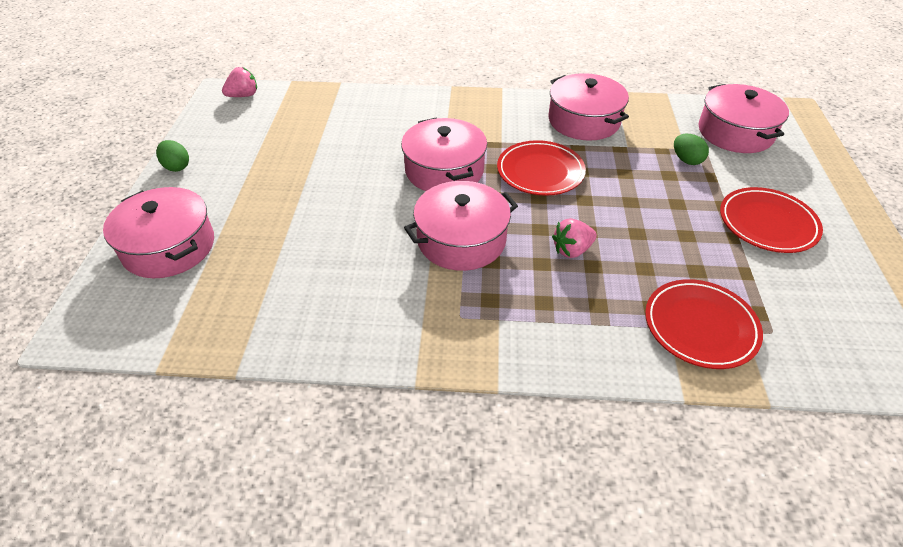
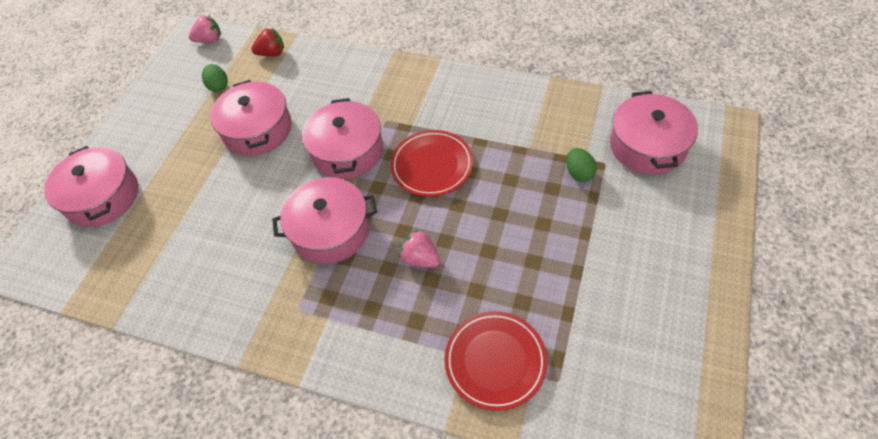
camera: 20 degrees right, 10 degrees up
(176, 167) = (132, 114): green egg -> green egg (218, 86)
(320, 100) = (272, 53): none -> red strawberry
(572, 250) = (420, 258): pink strawberry -> pink strawberry turned 45 degrees clockwise
(584, 121) = (501, 110): pink pot -> pink pot (257, 129)
(767, 223) = (619, 262): red plate -> none

